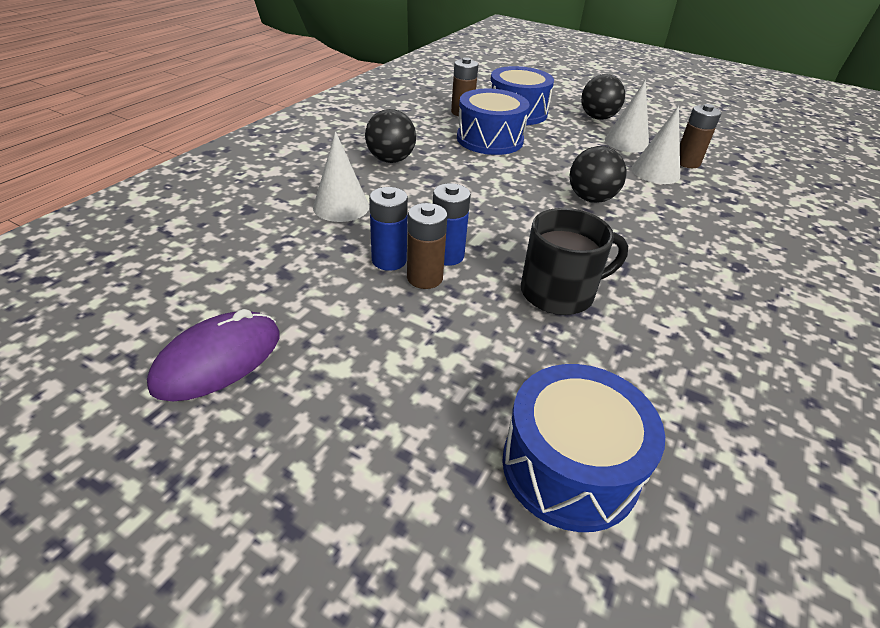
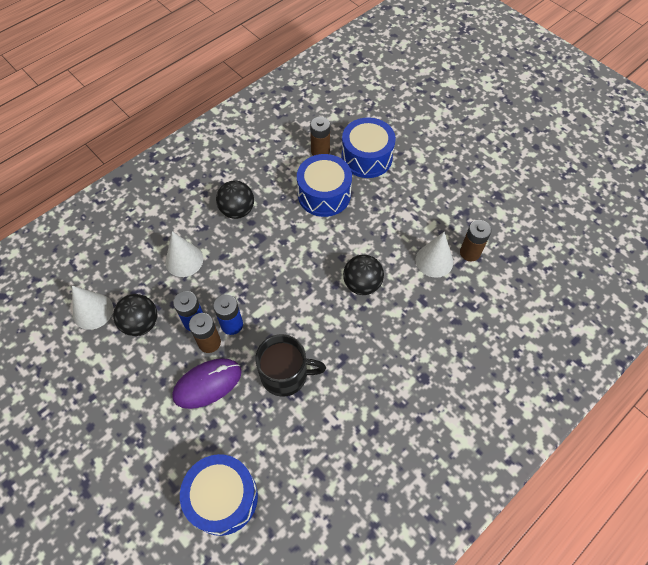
camera: 20 degrees right, 20 degrees up
(218, 360) = (78, 382): purple mouse -> purple mouse (207, 384)
(597, 118) = (433, 175): black ball -> black ball (141, 323)
(626, 142) = (436, 216): white cone -> white cone (93, 311)

